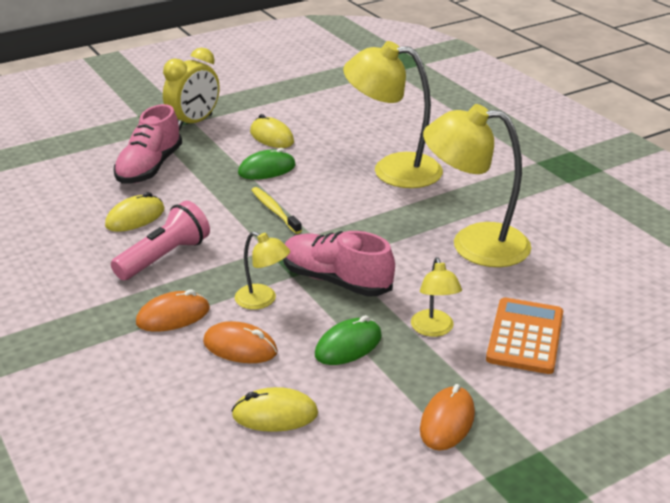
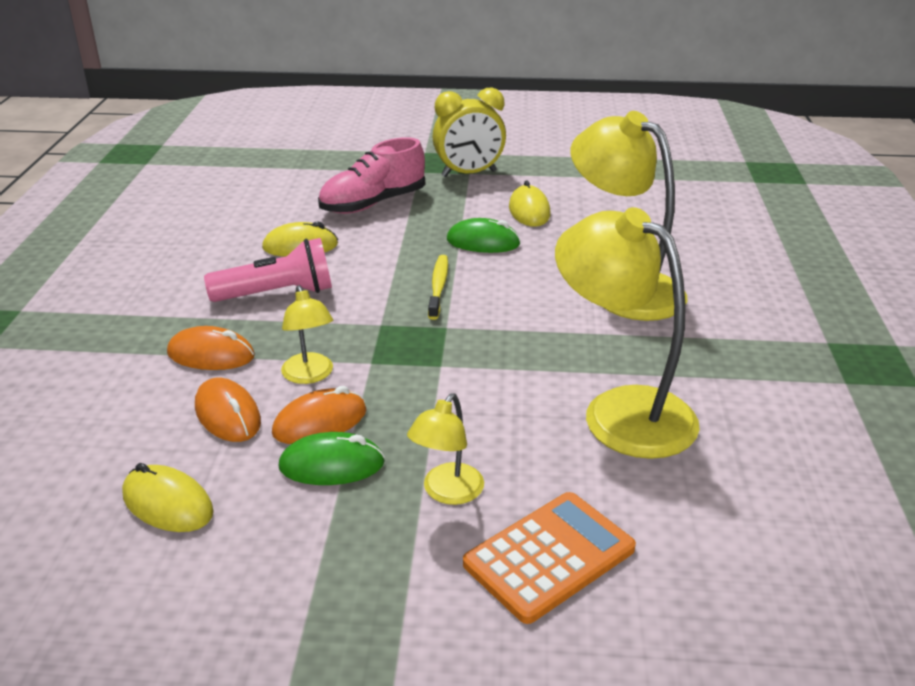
camera: 35 degrees right, 0 degrees up
(336, 280) = (409, 386): pink shoe -> none
(447, 422) = (325, 614): orange mouse -> orange mouse (320, 422)

